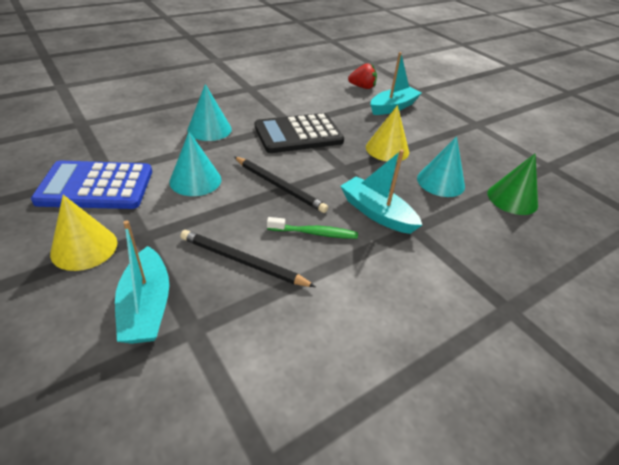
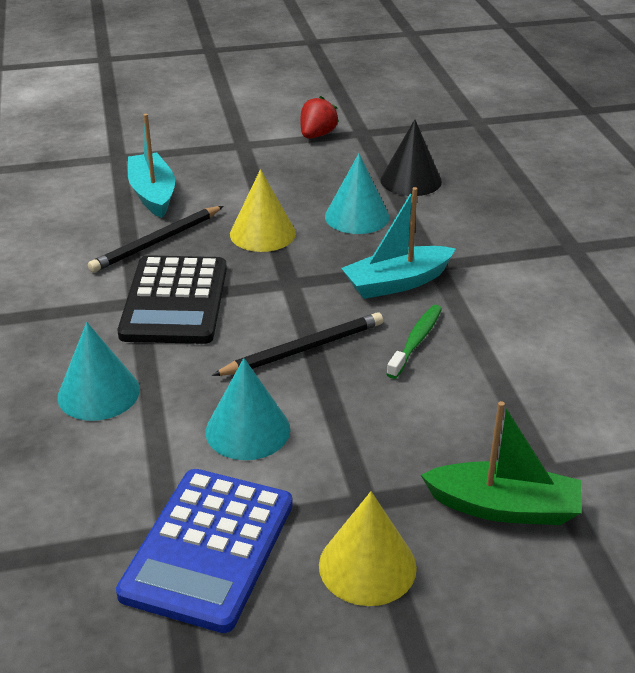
camera: 65 degrees left, 5 degrees down
(146, 306) = (503, 507): turquoise boat -> green boat
(243, 261) = (448, 411): black pencil -> black pencil (157, 242)
(362, 87) = (68, 203): red strawberry -> red strawberry (317, 135)
(512, 199) = (411, 180): green cone -> black cone

